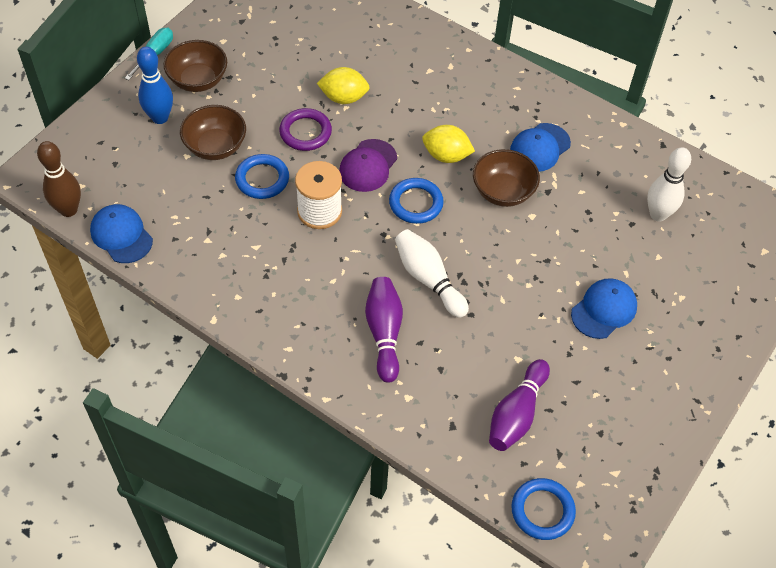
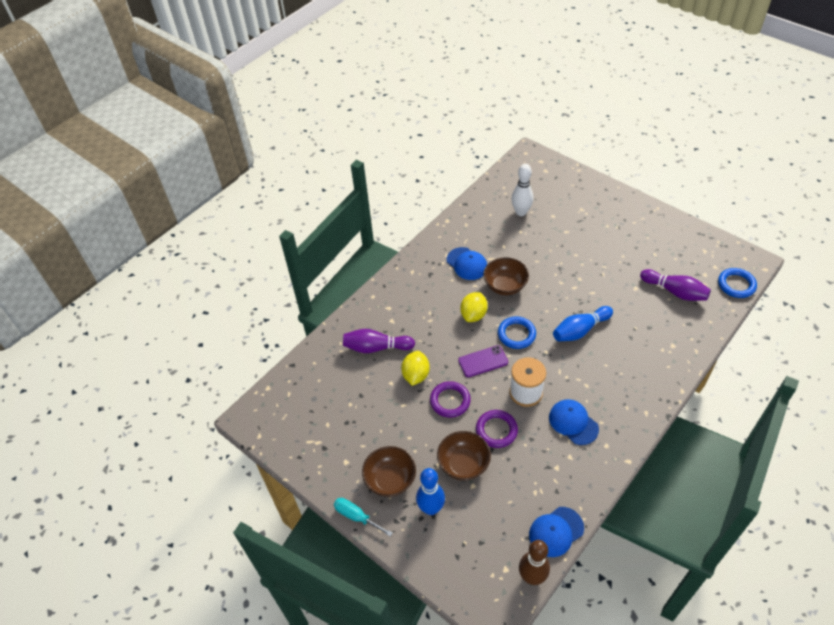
camera: 80 degrees left, 5 degrees down
(262, 179) = (496, 430): blue ring -> purple ring
(368, 166) = (483, 361): purple cap -> purple phone
(384, 333) = (626, 356): purple bowling pin -> purple bowling pin (376, 347)
(428, 279) = (580, 330): white bowling pin -> blue bowling pin
(604, 310) = (594, 244): blue cap -> blue cap (573, 423)

